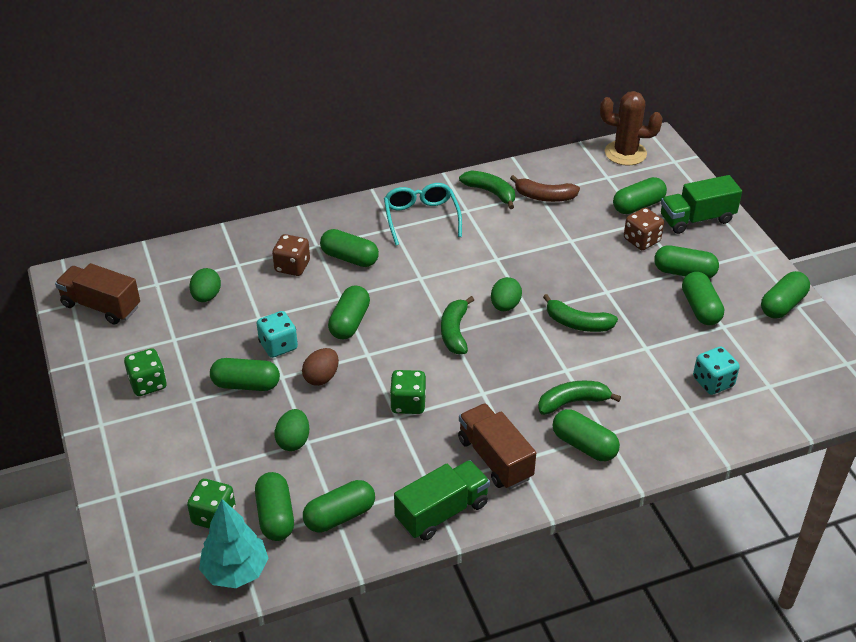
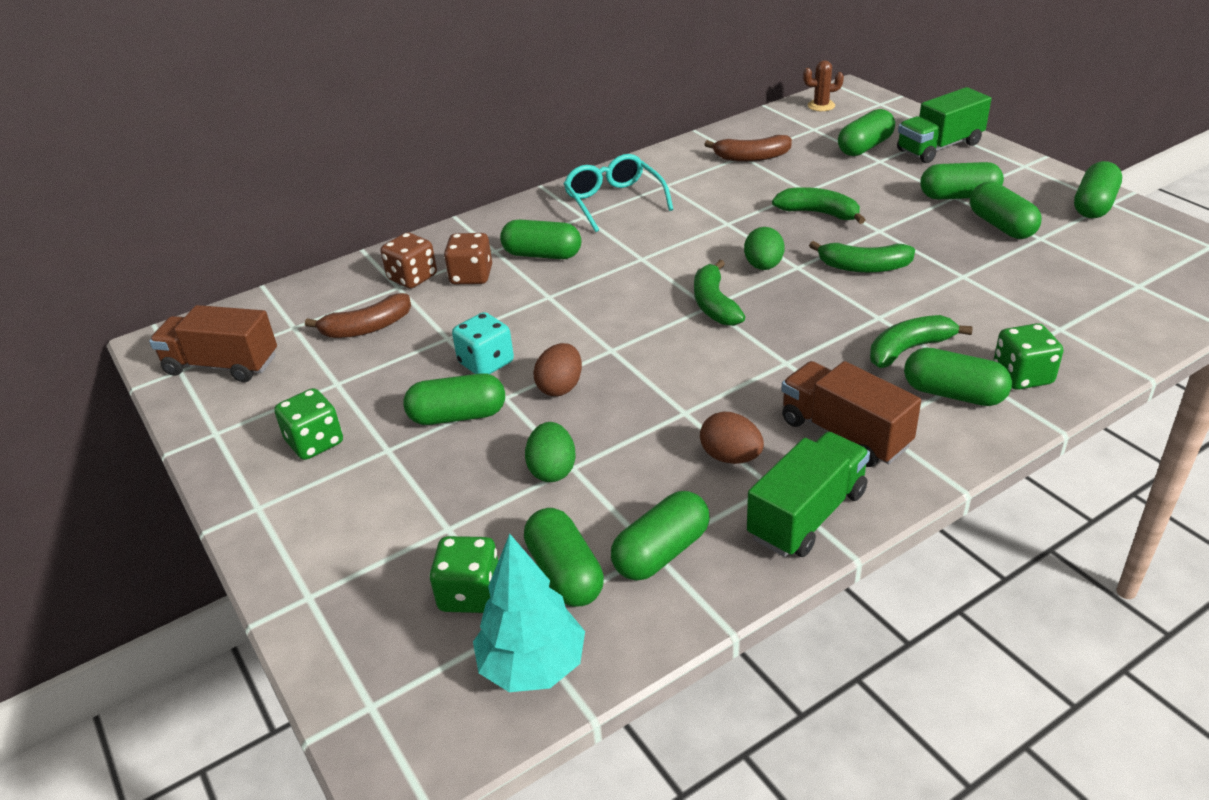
camera: 10 degrees left, 5 degrees down
(206, 296) = (367, 328): green egg -> brown banana
(349, 322) = (571, 320): green capsule -> none
(408, 403) = (693, 393): green dice -> green dice (1022, 376)
(412, 458) = (731, 457): none -> brown egg
(490, 192) = (686, 164): green banana -> green banana (818, 213)
(625, 153) = (821, 106): brown cactus -> brown cactus, size x0.55
(641, 240) = (889, 176): brown dice -> brown dice (412, 278)
(713, 382) = (1068, 294): turquoise dice -> none

